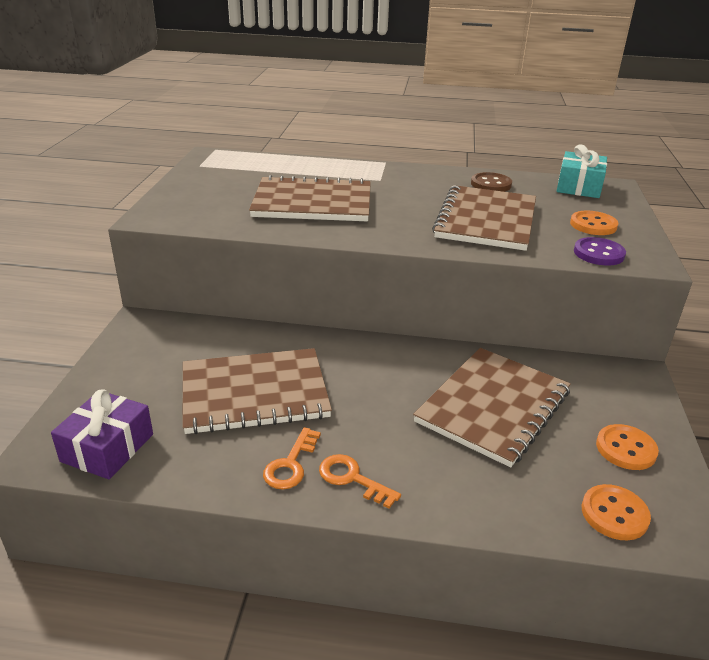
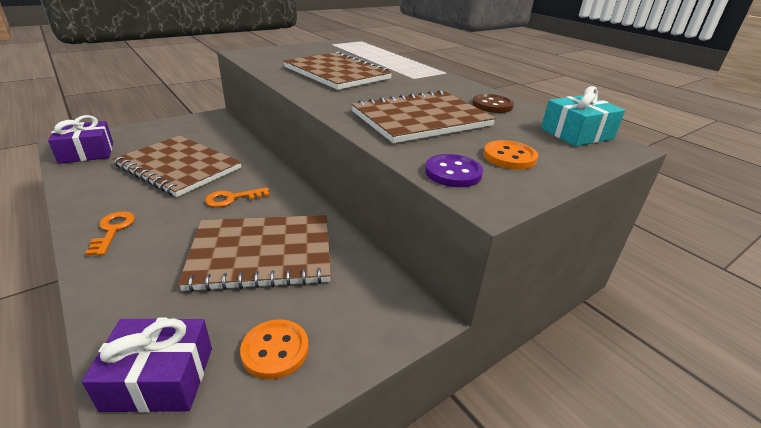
camera: 45 degrees right, 0 degrees up
(291, 464) = (112, 204): orange key -> orange key (232, 198)
(614, 514) = (159, 378): orange button -> purple gift

